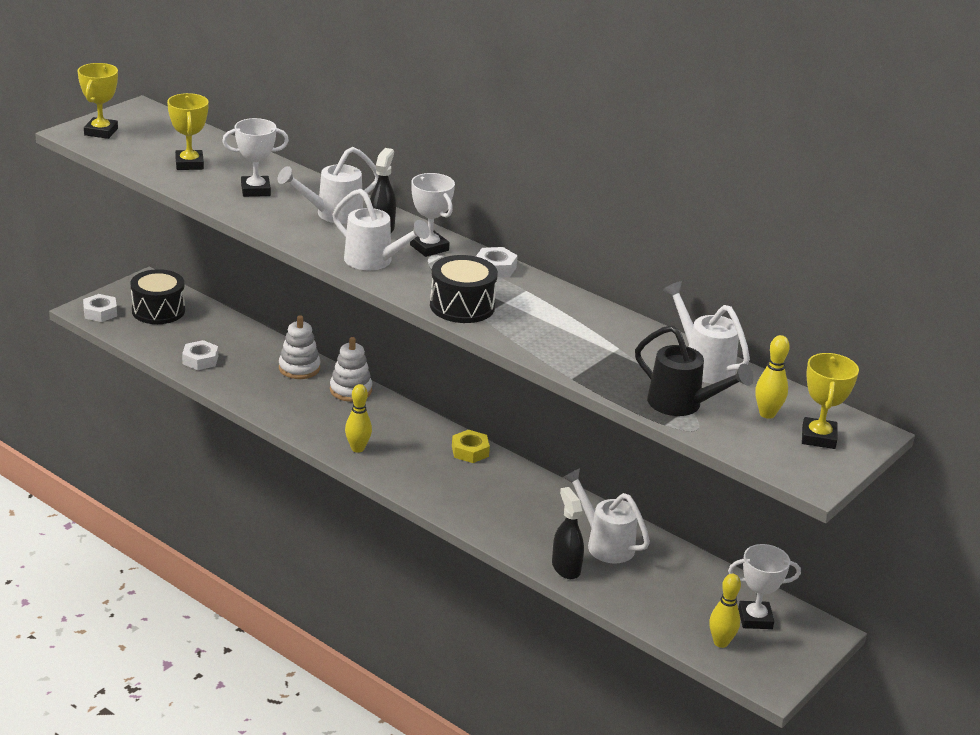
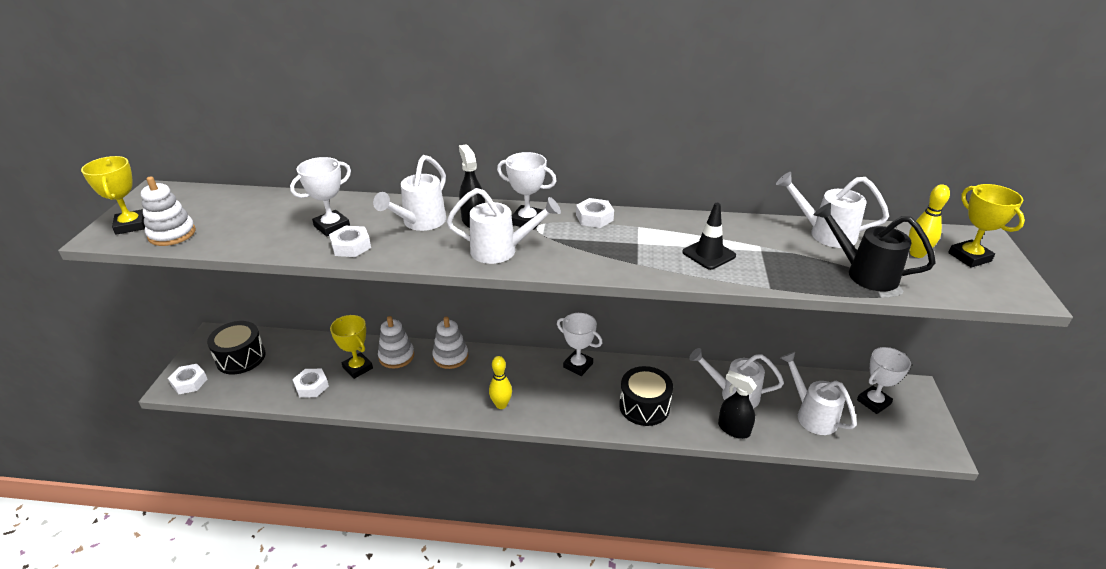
camera: 30 degrees left, 5 degrees up
(126, 150) = (172, 234): none -> white stacking toy
(189, 164) = (247, 225): yellow trophy -> yellow trophy (358, 368)
(254, 211) = (351, 246): none -> white nut
(462, 306) = (614, 261): black drum -> black drum (644, 406)
(470, 451) = (578, 365): yellow nut -> white trophy
(557, 335) = (708, 254): none -> black traffic cone
(667, 596) = (812, 415): none -> white watering can
(682, 405) = (864, 273): black watering can -> black watering can turned 150 degrees counterclockwise
(721, 642) = (880, 434): yellow bowling pin -> none

